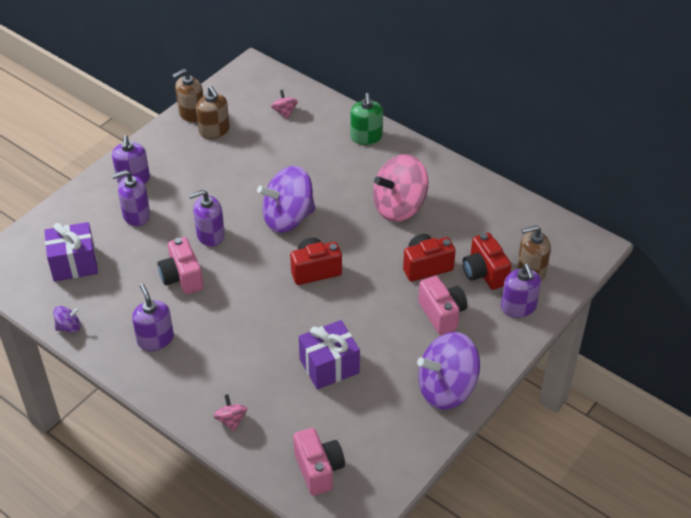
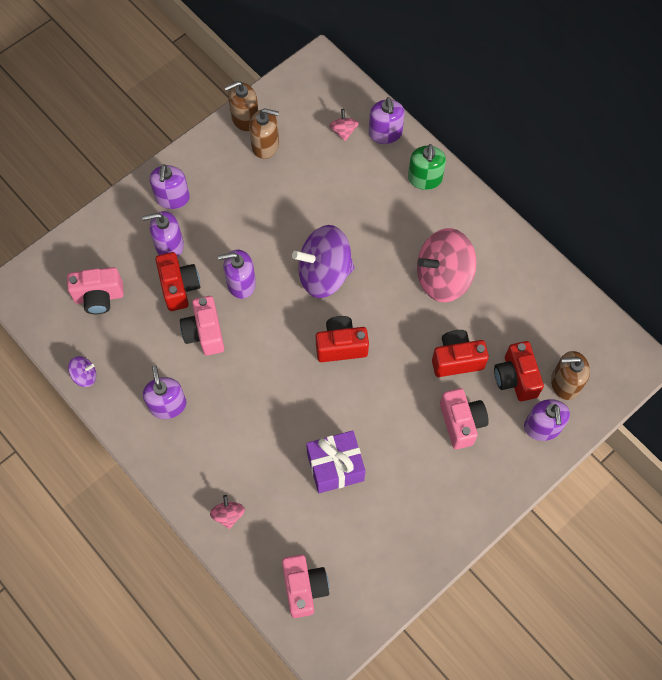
camera: 10 degrees right, 20 degrees up
(74, 263) = (99, 297): purple gift -> pink camera
(151, 246) = (179, 287): none -> red camera
(214, 130) = (265, 145): brown soap dispenser -> brown soap dispenser turned 60 degrees counterclockwise
(323, 109) = (385, 133): none -> purple soap dispenser
(446, 389) = (448, 515): purple spinning top -> none

